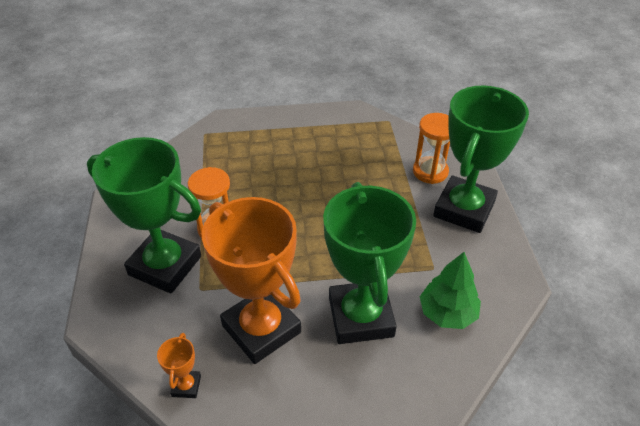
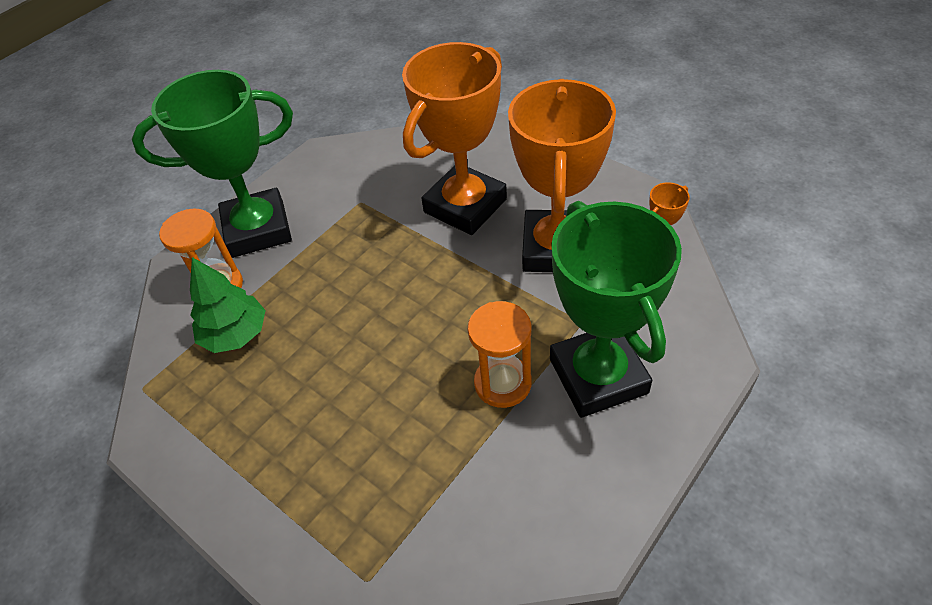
camera: 130 degrees left, 5 degrees up
(361, 317) = (465, 206): green trophy -> orange trophy
(447, 313) = (399, 168): green tree -> green tree (235, 334)

